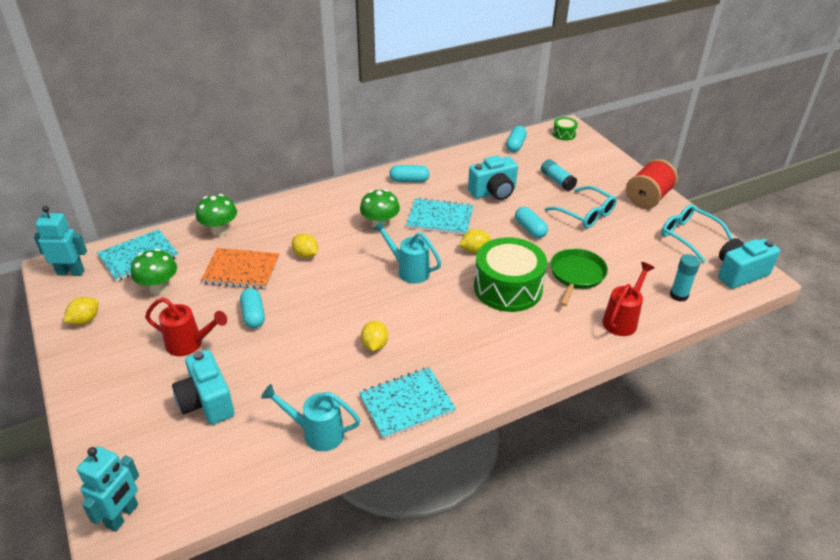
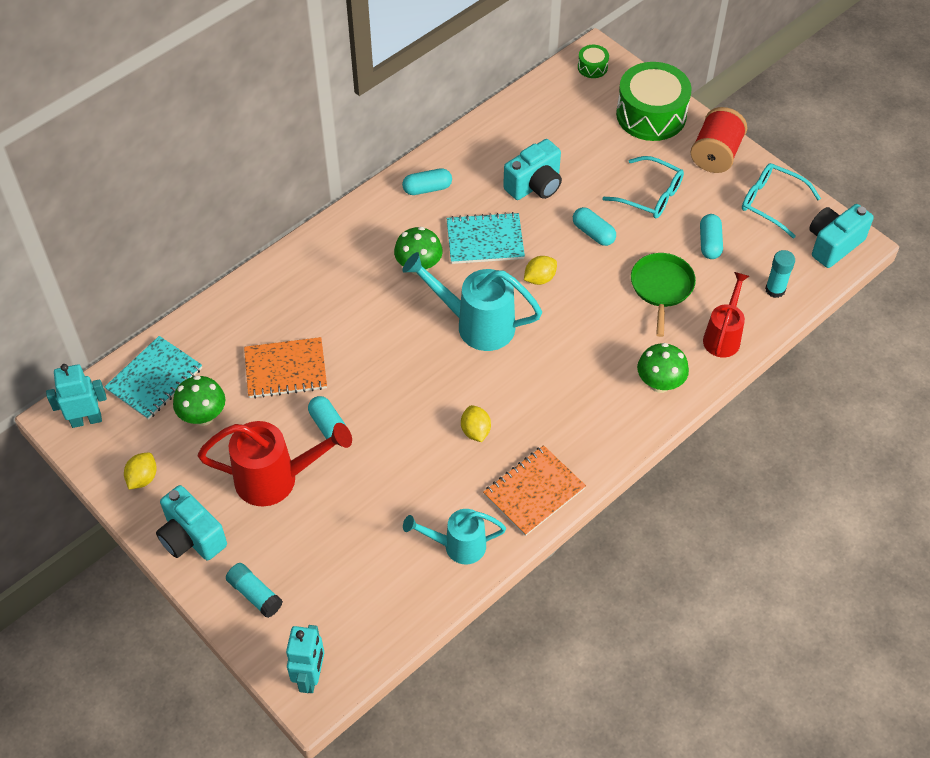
camera: 15 degrees left, 15 degrees up
(190, 344) = (277, 479): red watering can -> red watering can, size x1.54
(207, 402) = (330, 541): turquoise camera -> turquoise camera (191, 537)
(220, 231) = (232, 319): green mushroom -> green mushroom (659, 383)
(305, 255) = (350, 330): yellow lemon -> none
(406, 404) = (534, 492): turquoise notebook -> orange notebook
(408, 270) = (476, 324): turquoise watering can -> turquoise watering can, size x1.54
(508, 288) = (592, 323): green drum -> green drum (651, 115)
(515, 145) = (538, 100): turquoise capsule -> turquoise capsule (709, 243)
(557, 181) = (605, 150): turquoise glue stick -> turquoise glue stick (255, 594)

